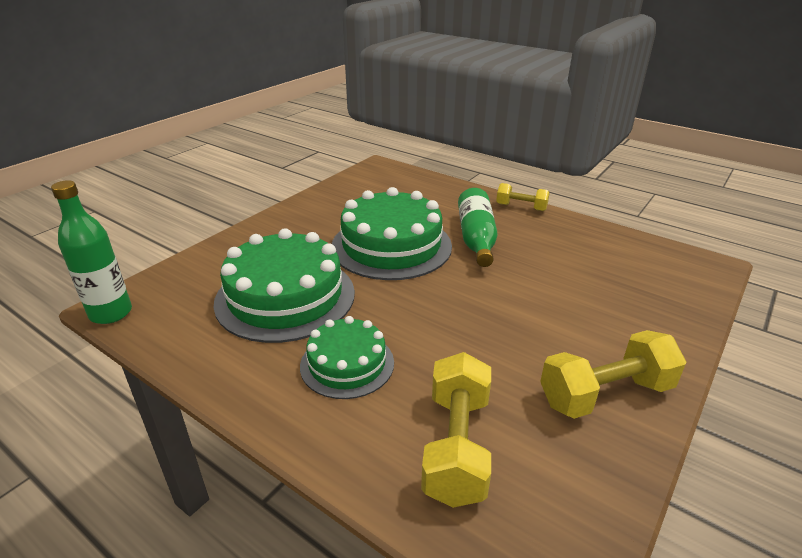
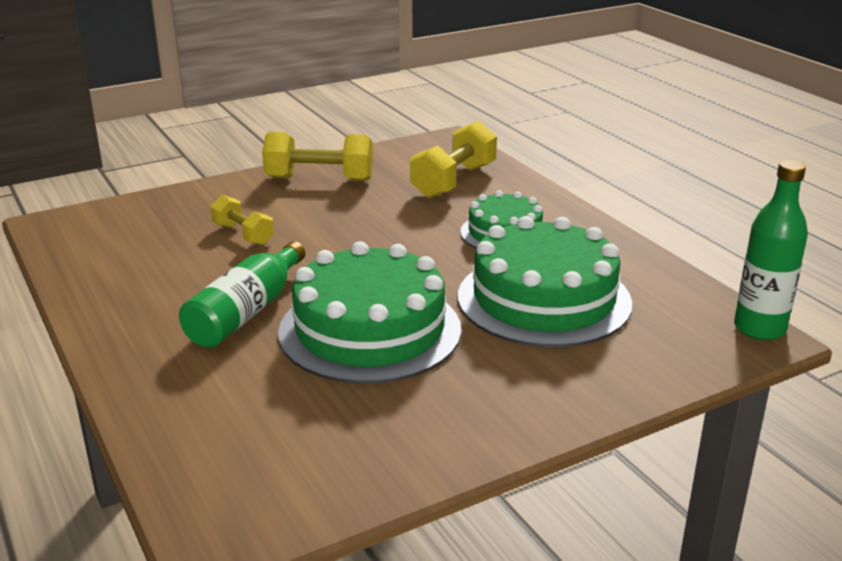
camera: 155 degrees left, 5 degrees down
(521, 207) = (109, 343): yellow dumbbell -> yellow dumbbell (243, 234)

